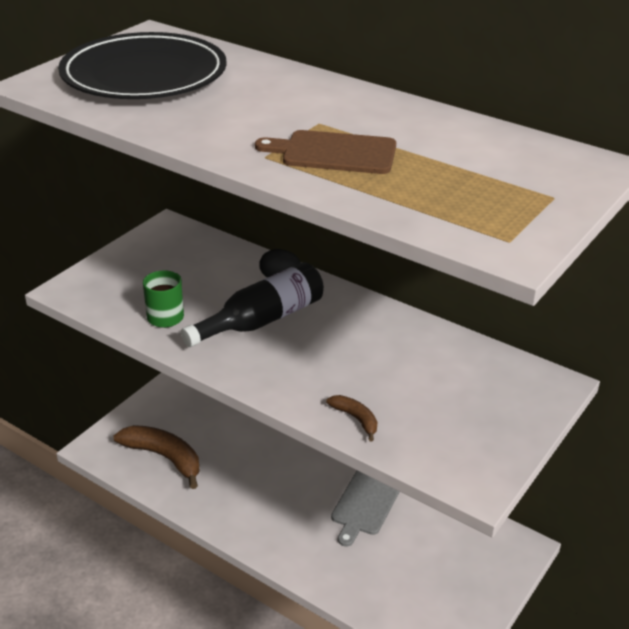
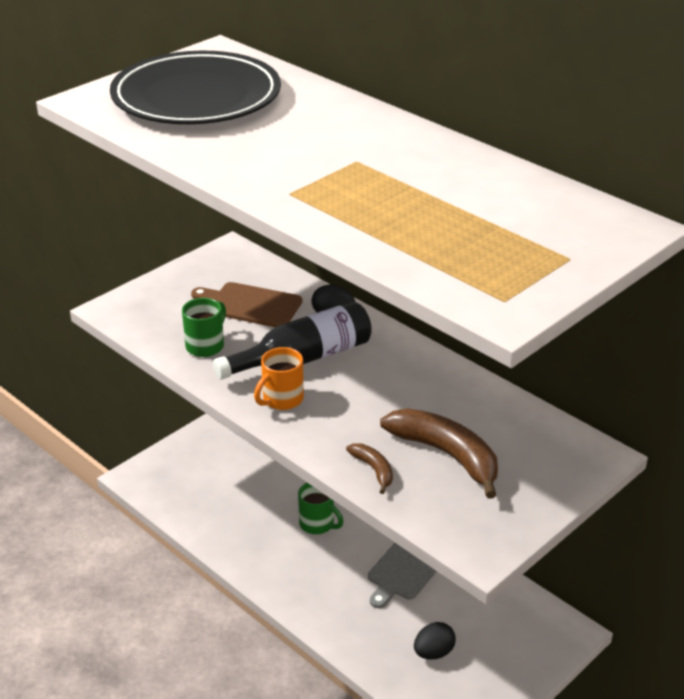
camera: 10 degrees right, 0 degrees up
(164, 457) = (206, 494): brown banana -> brown banana (447, 455)
(251, 361) = (281, 400): none -> orange mug
(275, 474) = (318, 524): none -> green mug
(334, 153) = (360, 194): brown cutting board -> brown cutting board (250, 305)
(407, 582) = (433, 652): none -> black egg

